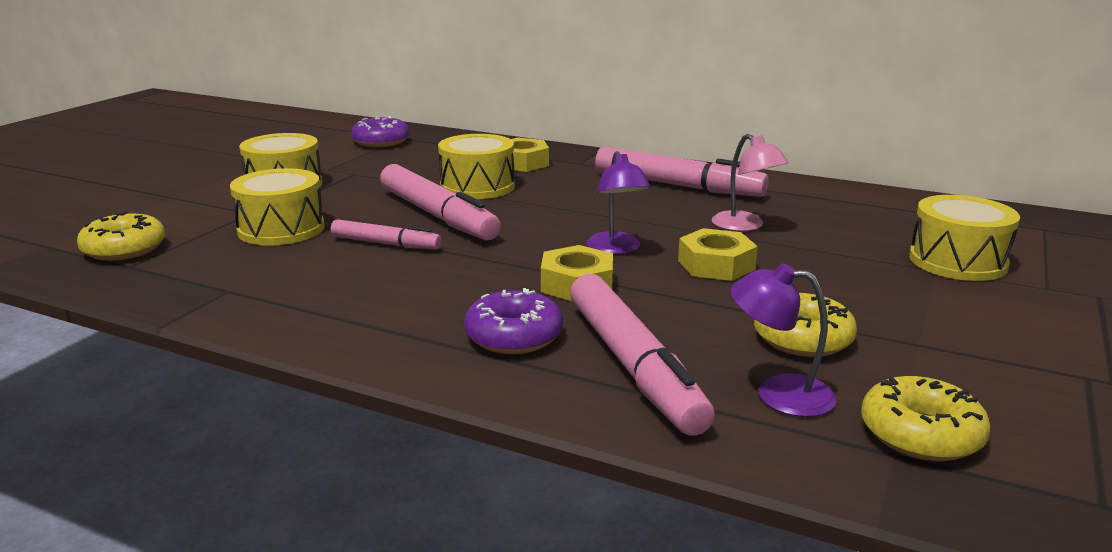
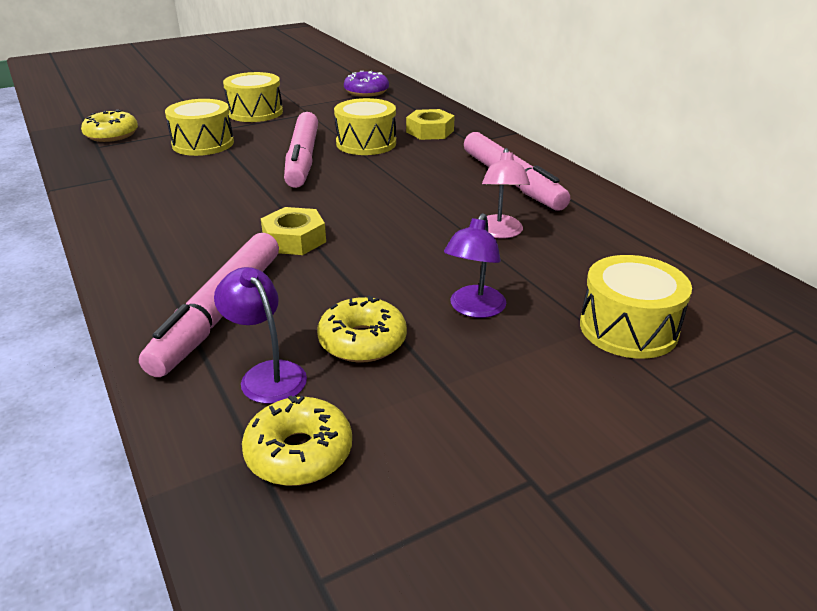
camera: 35 degrees right, 10 degrees up
(385, 244) = (238, 171): pink marker -> none
(514, 336) = (193, 263): purple donut -> none
(616, 249) = (368, 221): purple lamp -> purple lamp (474, 309)
(716, 265) = (414, 258): yellow nut -> none

